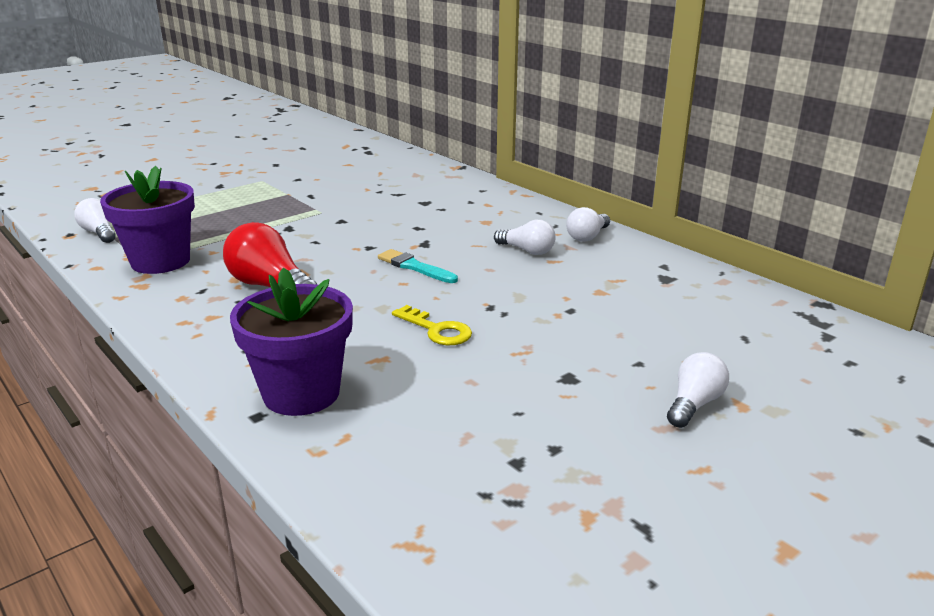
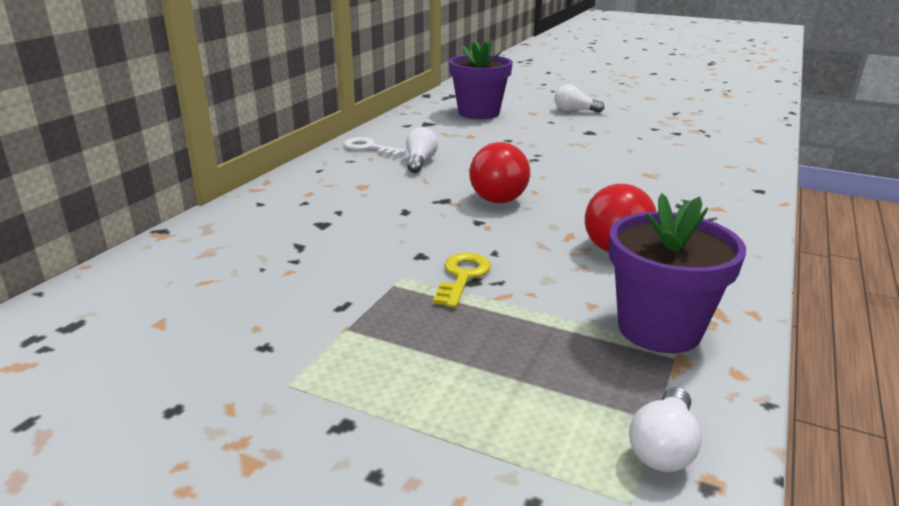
camera: 115 degrees left, 0 degrees up
(301, 393) = (720, 185): purple flower pot -> purple flower pot (478, 113)
(414, 267) = (500, 193): turquoise brush -> red light bulb
(437, 330) = (589, 167): yellow key -> yellow key (462, 276)
(587, 236) = (369, 148): white light bulb -> white key

